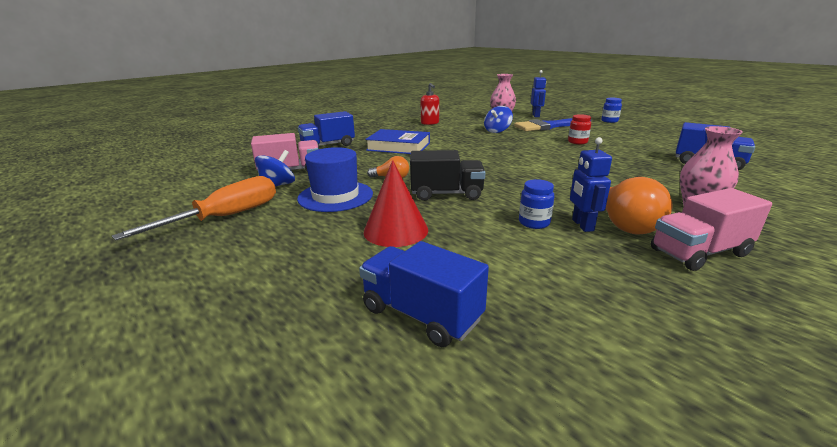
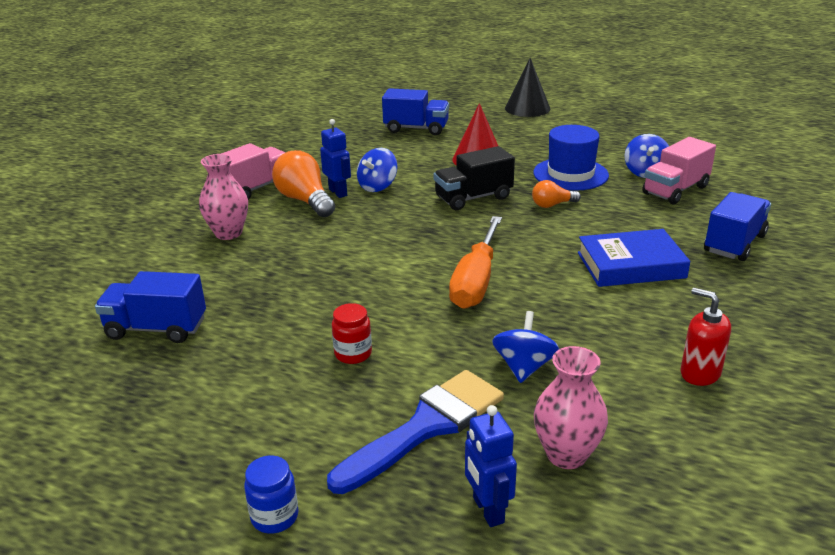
camera: 155 degrees right, 5 degrees up
(187, 312) = (527, 108): none -> black cone
(226, 217) = (618, 142): orange screwdriver -> orange screwdriver (476, 281)
(534, 223) = (377, 186): blue jar -> blue spinning top

